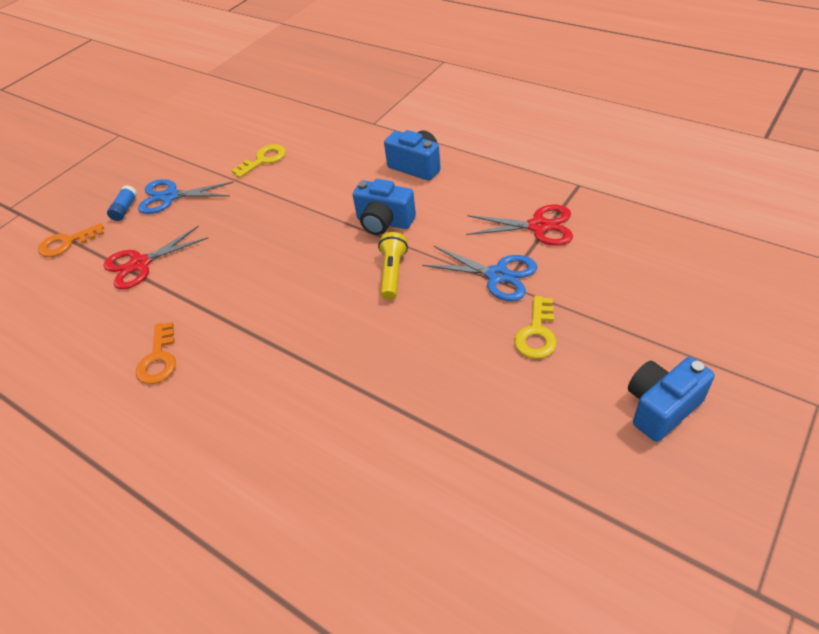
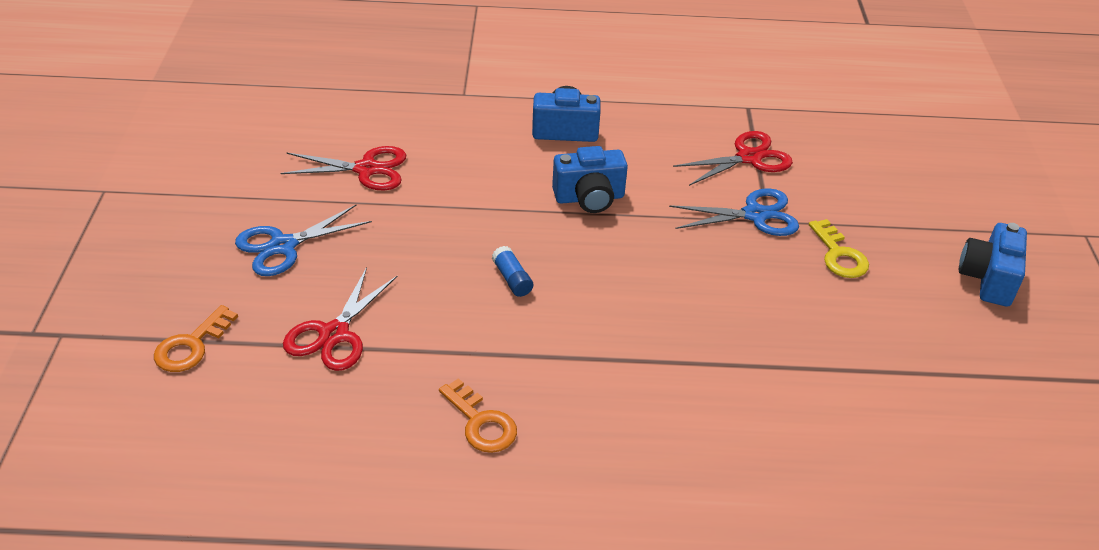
camera: 40 degrees left, 5 degrees down
(125, 209) = (232, 279): blue glue stick -> blue glue stick (512, 279)
(263, 160) = (366, 169): yellow key -> red scissors
(392, 273) = (651, 246): yellow flashlight -> none

